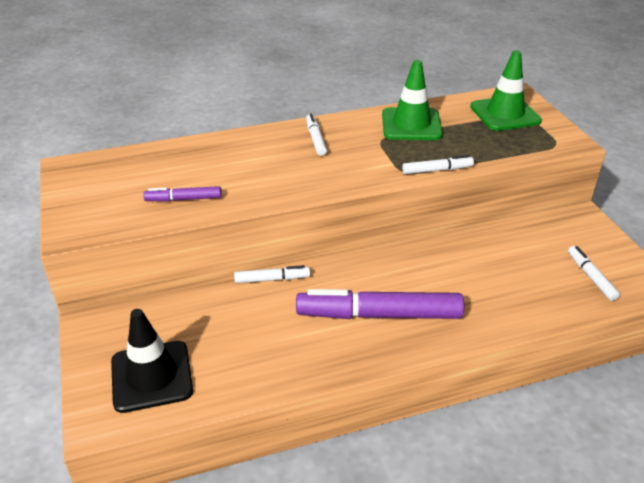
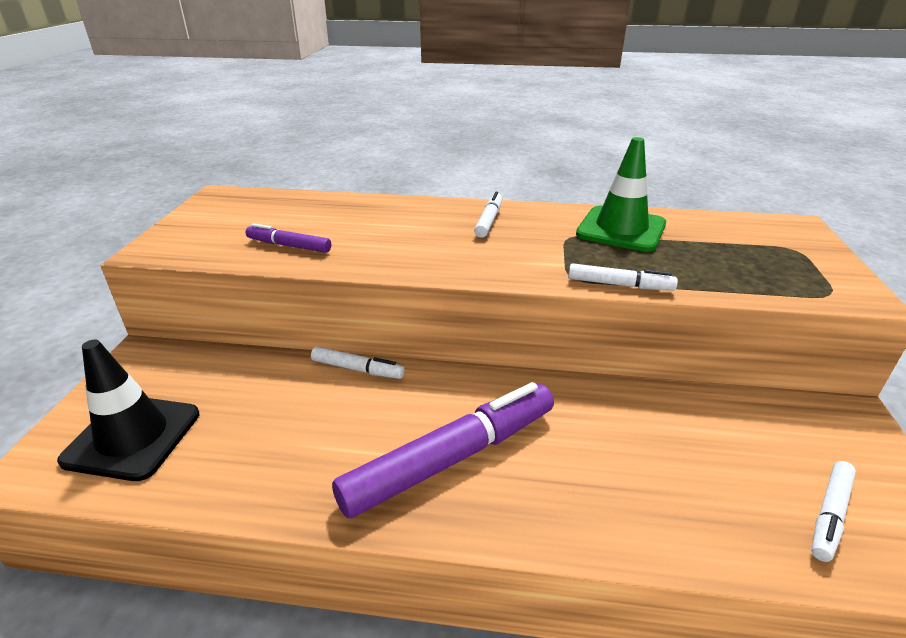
camera: 25 degrees right, 5 degrees down
(379, 315) = (452, 458): purple marker -> purple marker turned 120 degrees clockwise
(505, 114) = (765, 242): green traffic cone -> none
(591, 277) = (830, 515): white marker -> white marker turned 150 degrees counterclockwise

